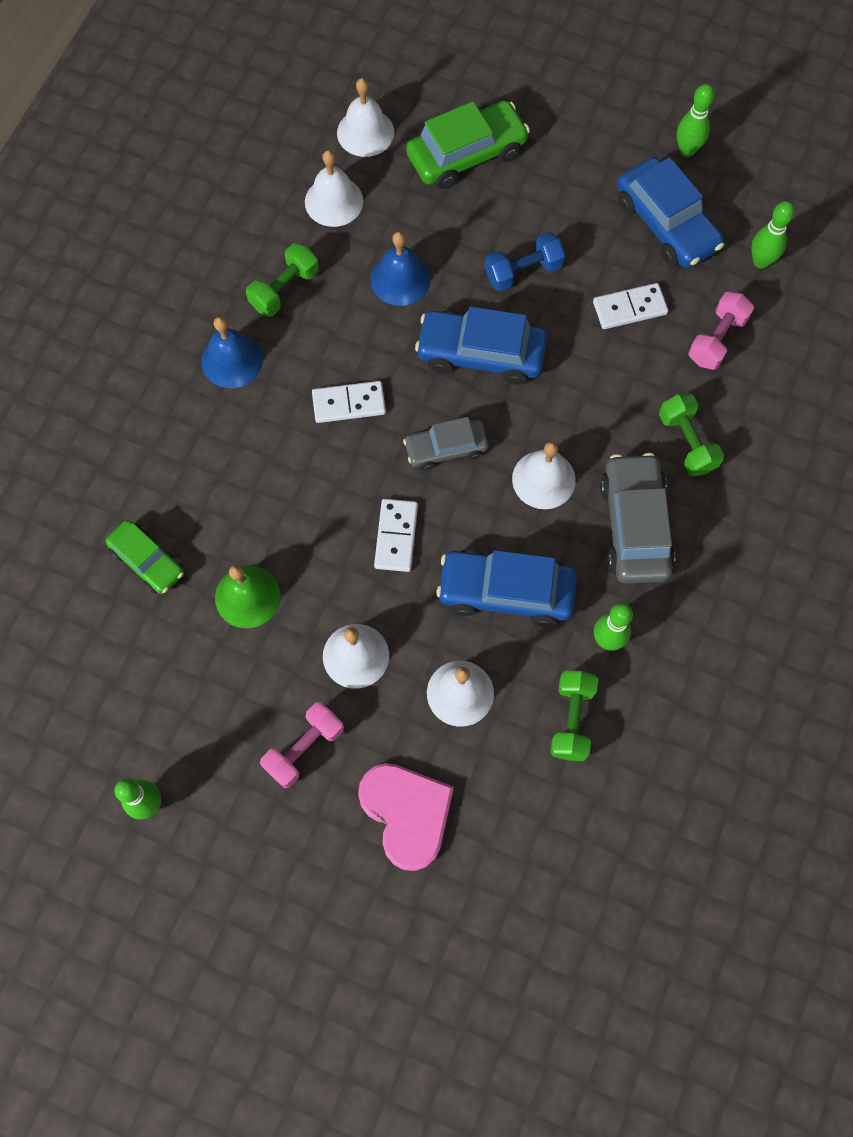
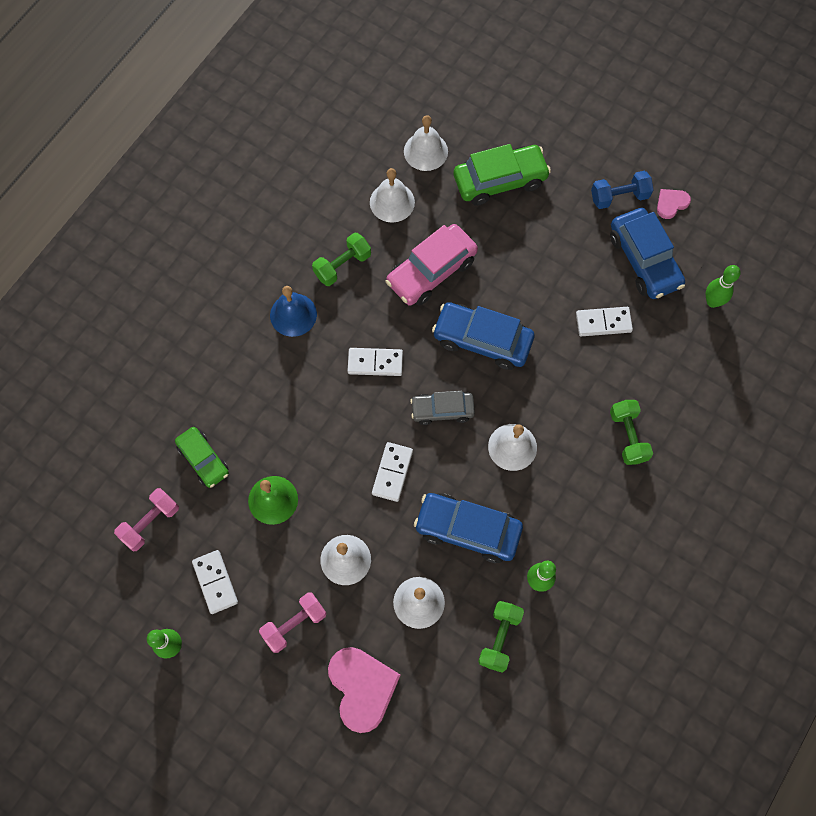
camera: 10 degrees right, 0 degrees up
(191, 713) = (215, 582): none -> white domino
(400, 279) = (431, 271): blue bell -> pink car
(523, 271) = (526, 280): blue dumbbell -> blue dumbbell (619, 197)
(634, 526) = (575, 495): grey car -> none
(687, 150) = (671, 203): green bowling pin -> pink heart
(717, 339) = (666, 358): pink dumbbell -> pink dumbbell (150, 523)

